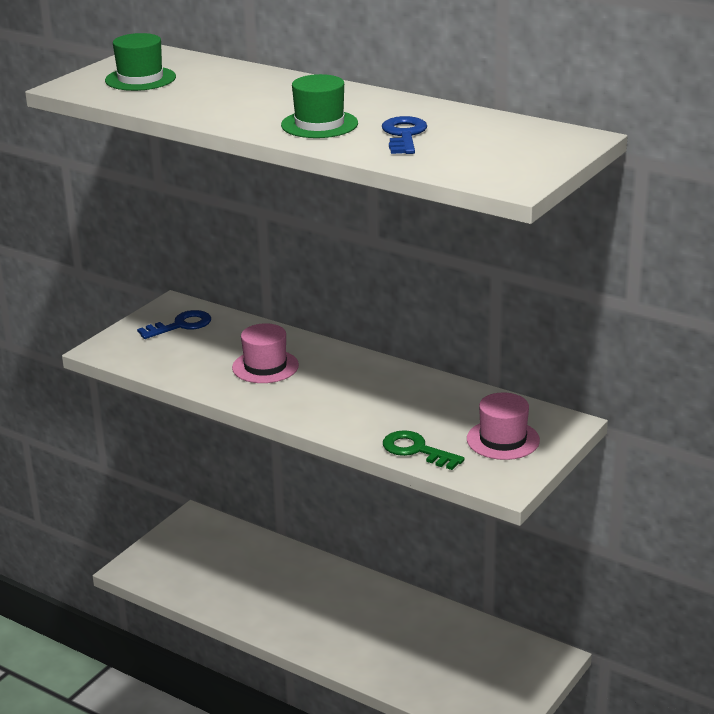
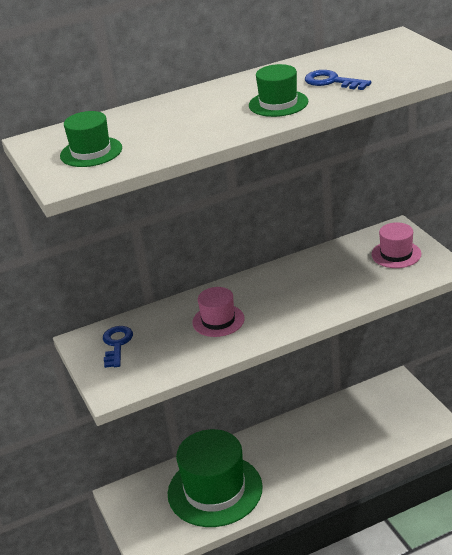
camera: 55 degrees left, 5 degrees up
(246, 580) = (215, 490): none -> green hat
(416, 450) = (381, 288): green key -> none

